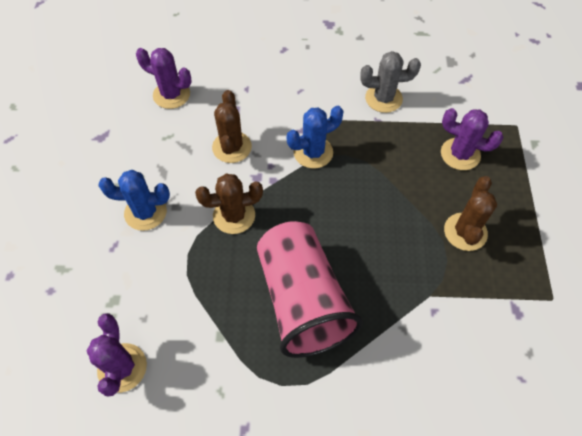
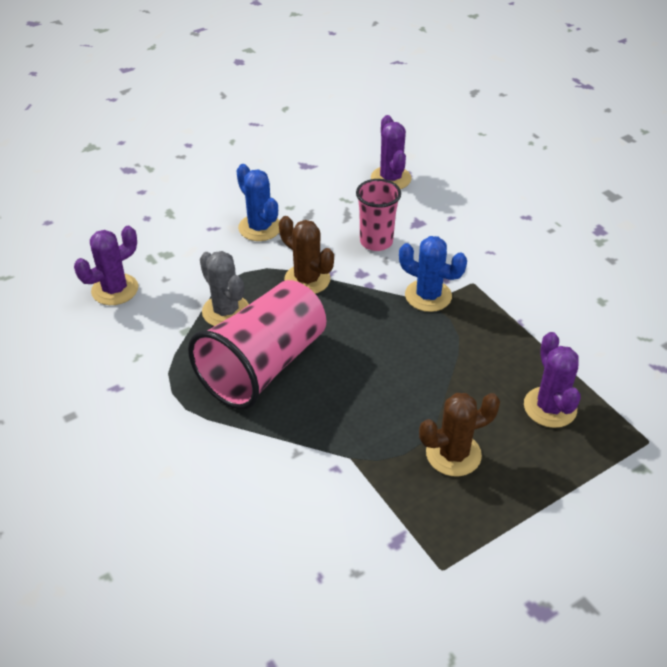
camera: 55 degrees right, 15 degrees down
(232, 147) = (376, 242): brown cactus -> pink cup
(383, 98) = (552, 314): grey cactus -> grey cactus (226, 311)

